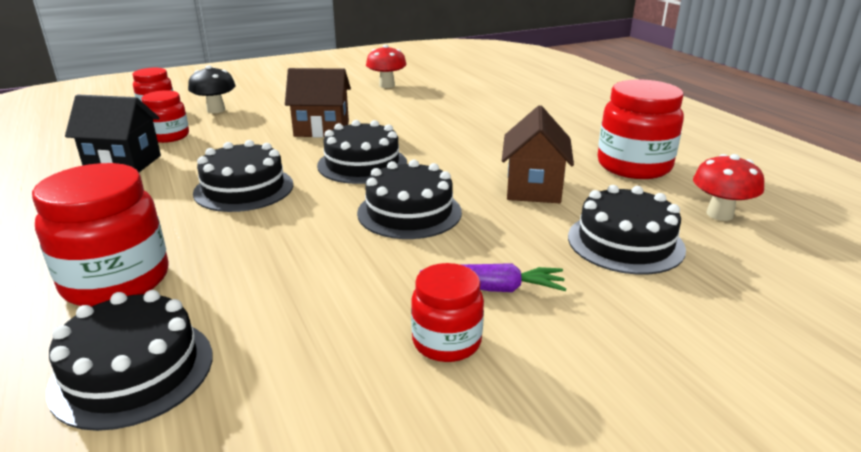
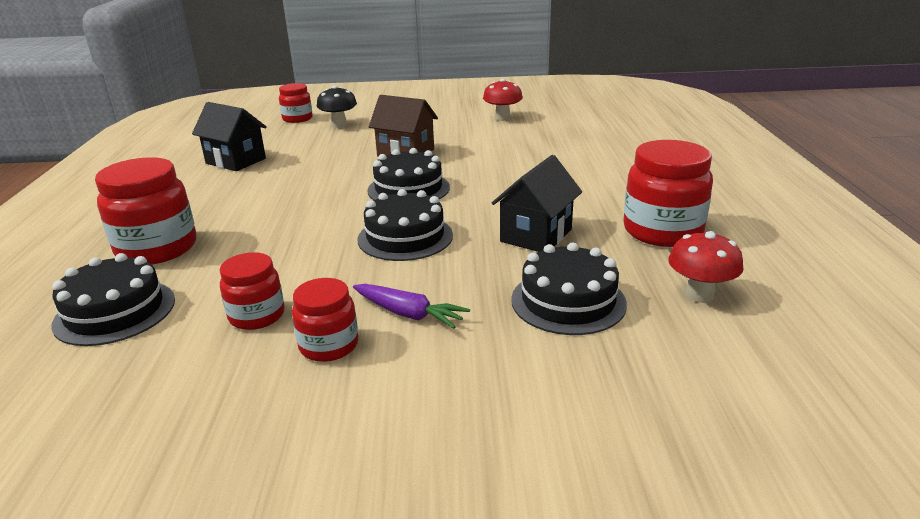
camera: 25 degrees right, 0 degrees up
(169, 136) = (285, 143): red jar -> red jar (257, 316)
(244, 189) = (299, 195): black cake -> none
(533, 188) = (536, 235): brown house -> black house

